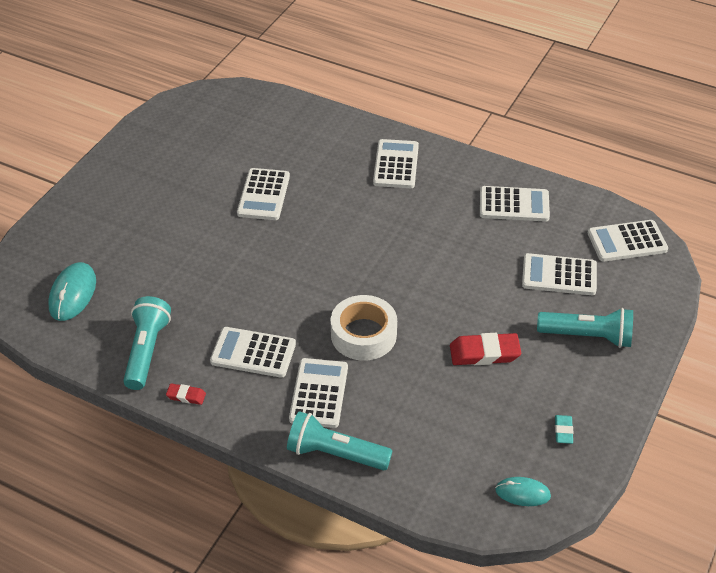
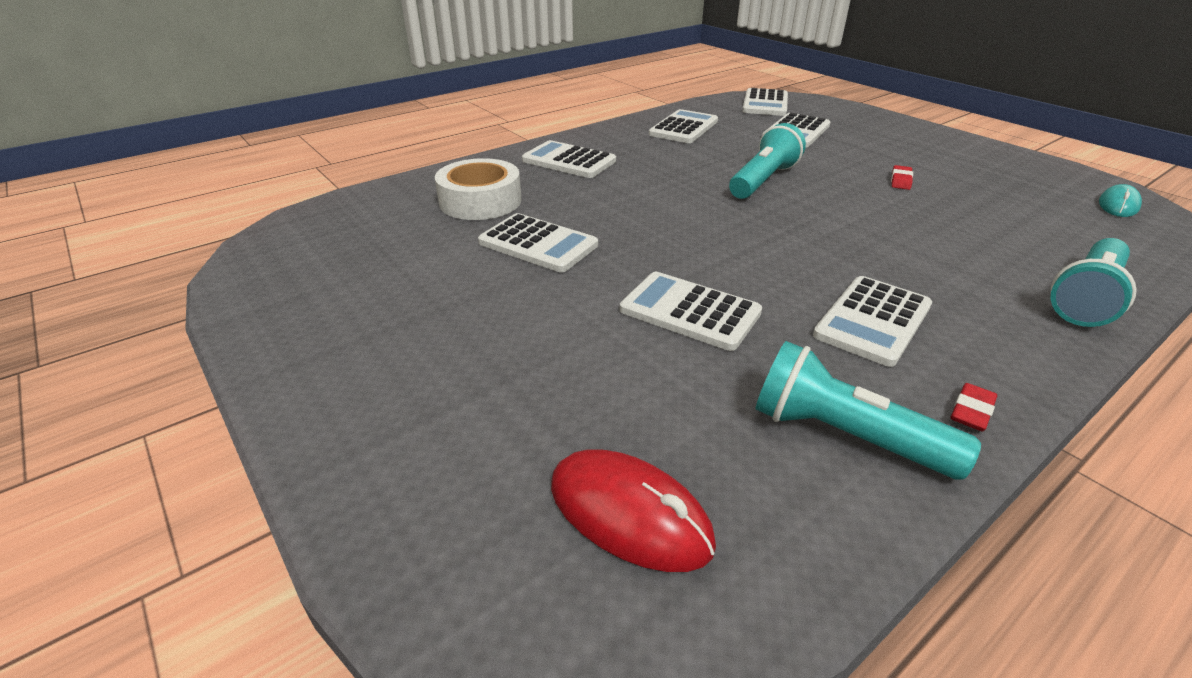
camera: 65 degrees left, 10 degrees down
(73, 294) = (629, 514): turquoise mouse -> red mouse
(319, 393) = (964, 286): white calculator -> white calculator (690, 311)
(363, 334) = (854, 234): white tape -> white tape (480, 201)
(484, 353) = (900, 181): red eraser -> red eraser, size x0.53
(563, 431) = (1019, 171): turquoise eraser -> none
(588, 336) = (884, 138): turquoise flashlight -> turquoise flashlight (763, 180)

